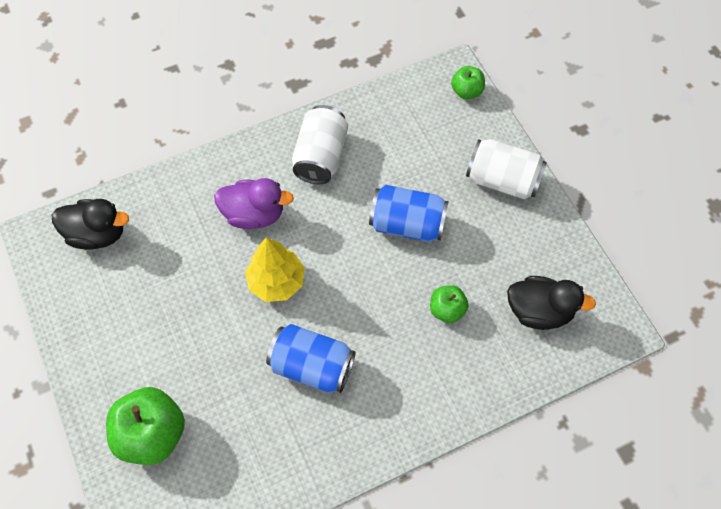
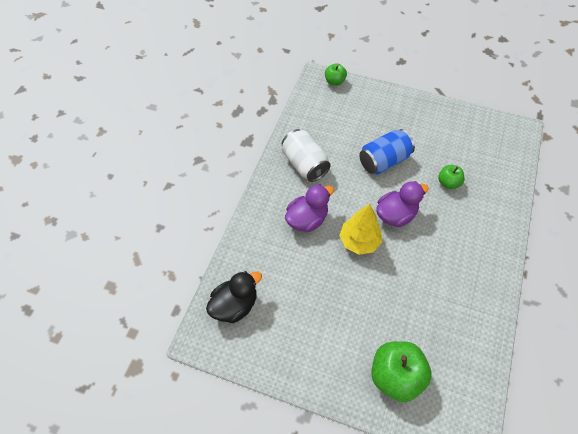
camera: 45 degrees left, 5 degrees down
(312, 366) = (426, 264): blue can -> none
(346, 290) = (396, 215): none -> purple duck
(502, 180) = (399, 107): white can -> none
(539, 311) = (483, 149): black duck -> none

